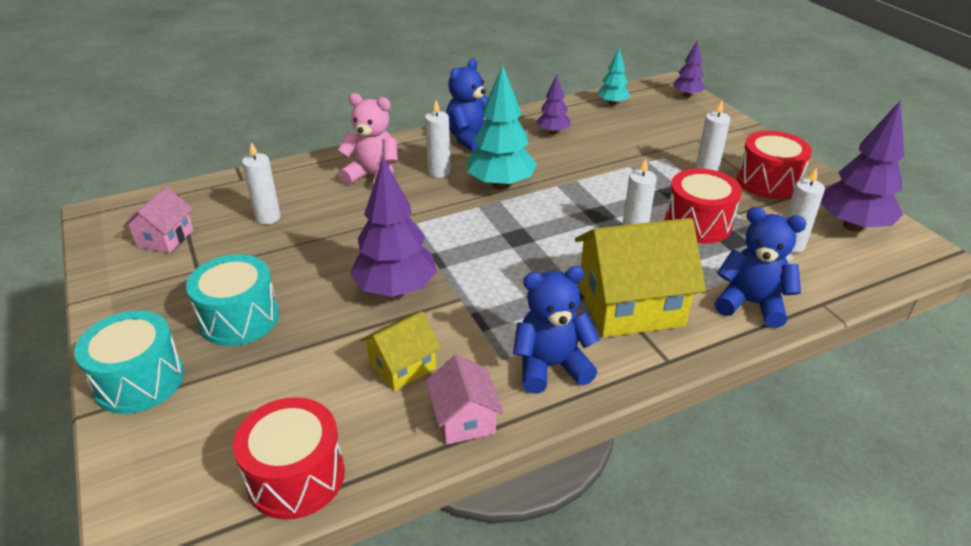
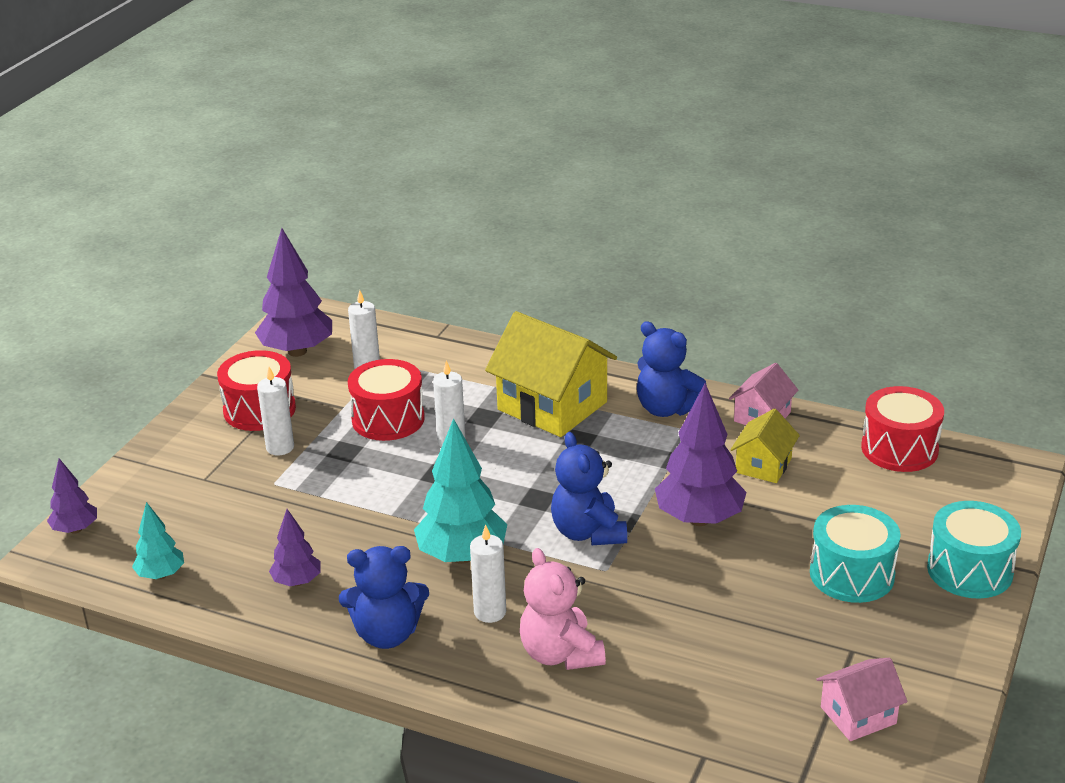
camera: 130 degrees left, 5 degrees down
(268, 218) = (729, 671): white candle -> none
(402, 366) = (763, 465): yellow house -> yellow house turned 75 degrees counterclockwise
(751, 304) = (477, 361): blue teddy bear -> blue teddy bear (588, 532)

